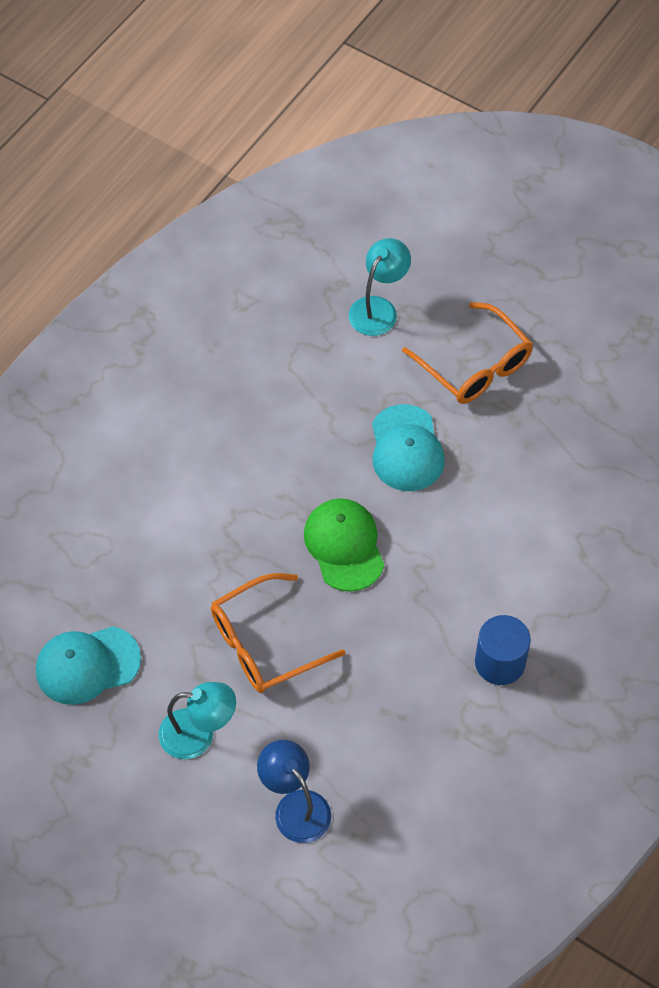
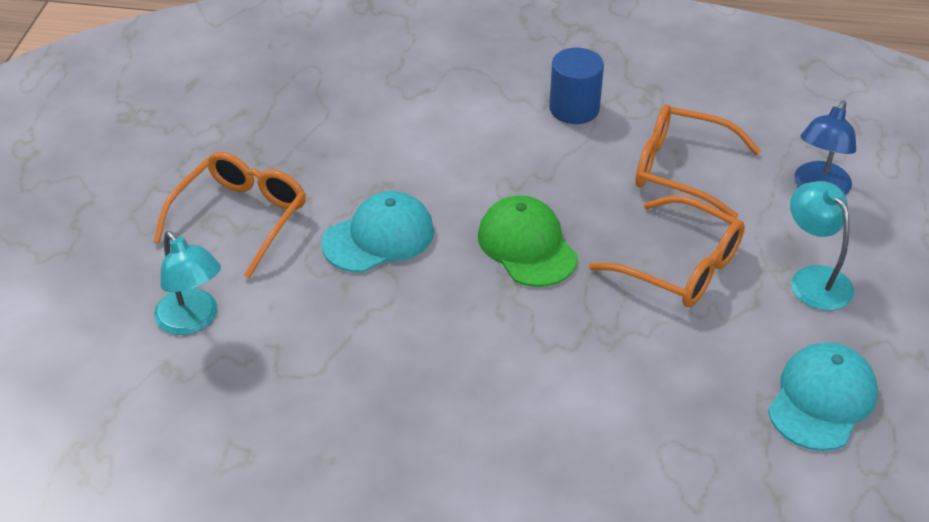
camera: 115 degrees left, 15 degrees down
(87, 665) = (822, 399): turquoise cap -> turquoise cap turned 105 degrees counterclockwise
(344, 545) = (527, 245): green cap -> green cap turned 105 degrees clockwise
(375, 706) = (680, 170): none -> orange glasses
(378, 308) = (193, 321): turquoise lamp -> turquoise lamp turned 135 degrees counterclockwise

